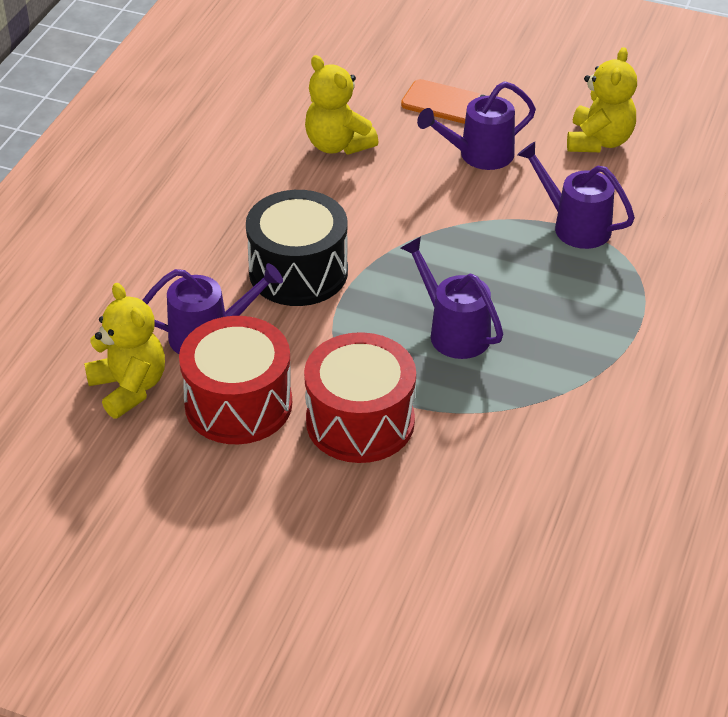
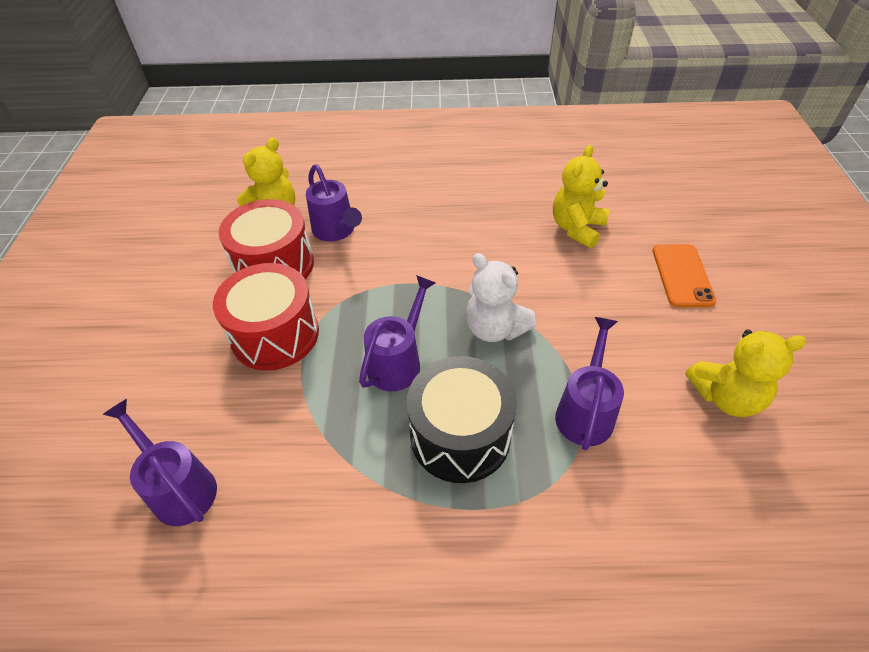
camera: 70 degrees right, 5 degrees up
(298, 272) = (421, 252): black drum -> black drum (460, 435)
(447, 250) = (495, 328): none -> white teddy bear
(478, 155) = (631, 313): purple watering can -> purple watering can (179, 487)

